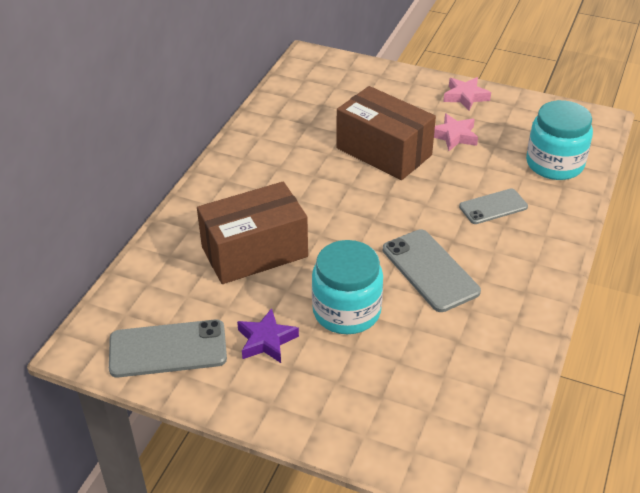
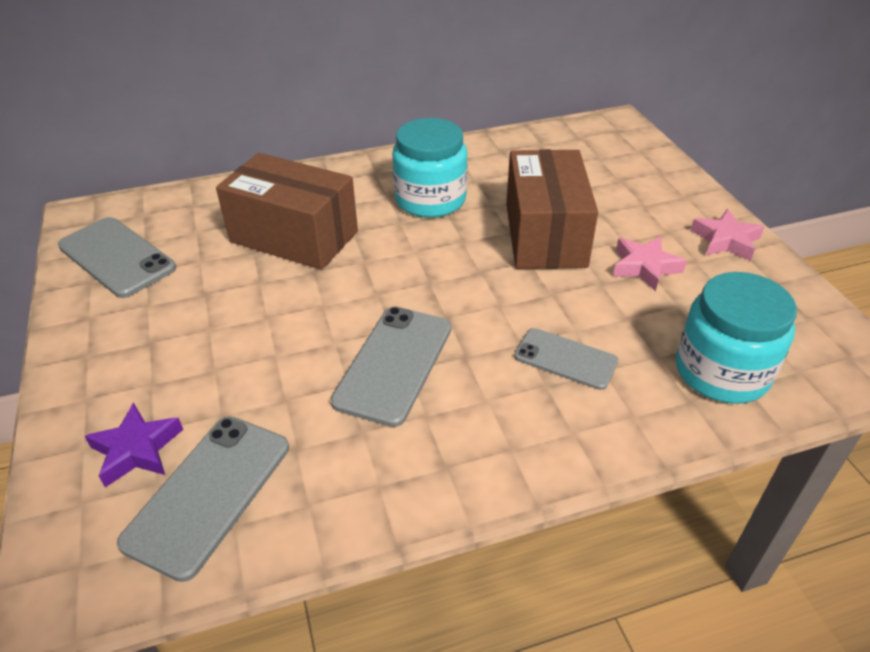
camera: 50 degrees right, 0 degrees up
(266, 341) = (175, 306): purple star -> purple star (137, 450)
(346, 311) = (266, 336): turquoise jar -> turquoise jar (430, 200)
(458, 392) = (209, 493): none -> grey phone

